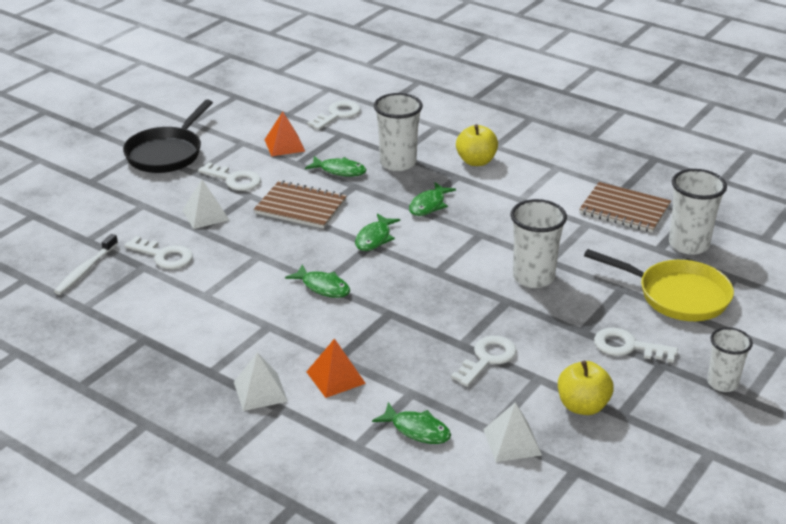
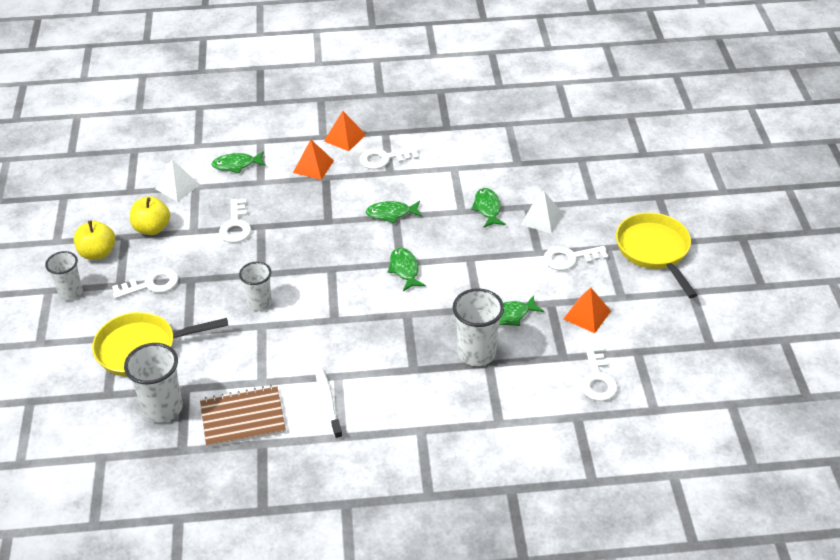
camera: 140 degrees right, 10 degrees up
(85, 270) = (546, 142): white toothbrush -> white toothbrush (328, 402)
(164, 256) = (518, 176): white key -> white key (384, 159)
(167, 153) = (654, 251): black pan -> yellow pan
(260, 391) = (344, 137): white pyramid -> orange pyramid
(301, 207) = (490, 264): brown notebook -> none
(429, 205) = (401, 324): green fish -> green fish (487, 208)
(476, 161) = (417, 398): yellow apple -> yellow apple (98, 253)
(533, 277) = (260, 303): white cup -> white cup, size x0.66

